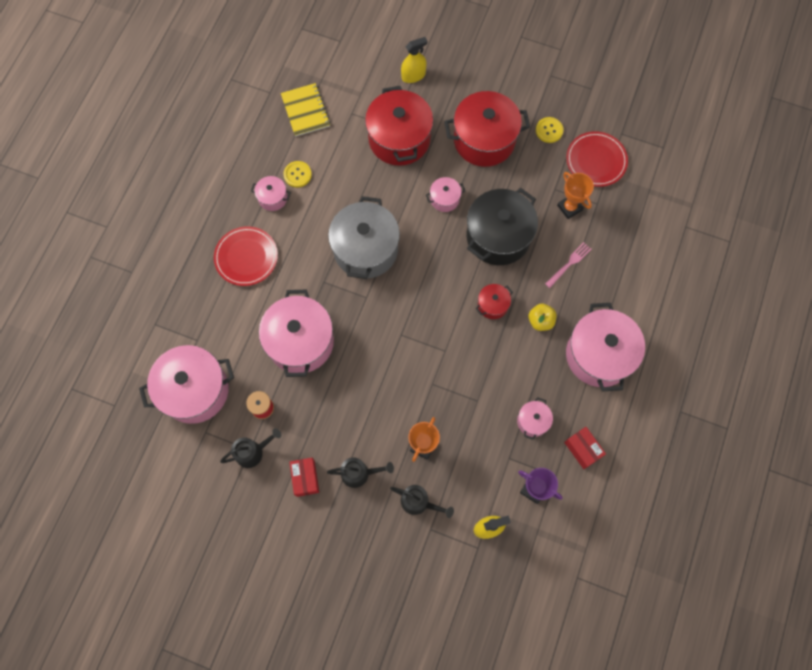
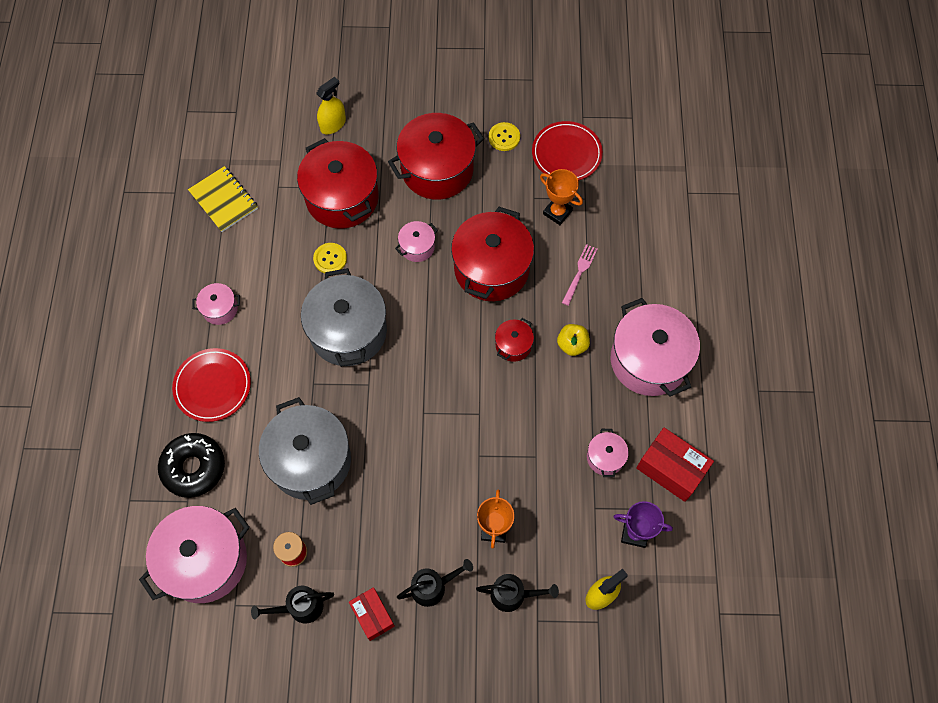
camera: 20 degrees left, 5 degrees down
(210, 316) = (194, 467): none -> black donut
(253, 452) = (300, 607): black watering can -> black watering can turned 150 degrees counterclockwise
(297, 175) = (240, 274): yellow button -> yellow button (330, 259)
(300, 342) = (310, 460): pink pot -> grey pot
(498, 236) = (491, 268): black pot -> red pot
(582, 449) = (671, 469): red box -> red box, size x1.51

